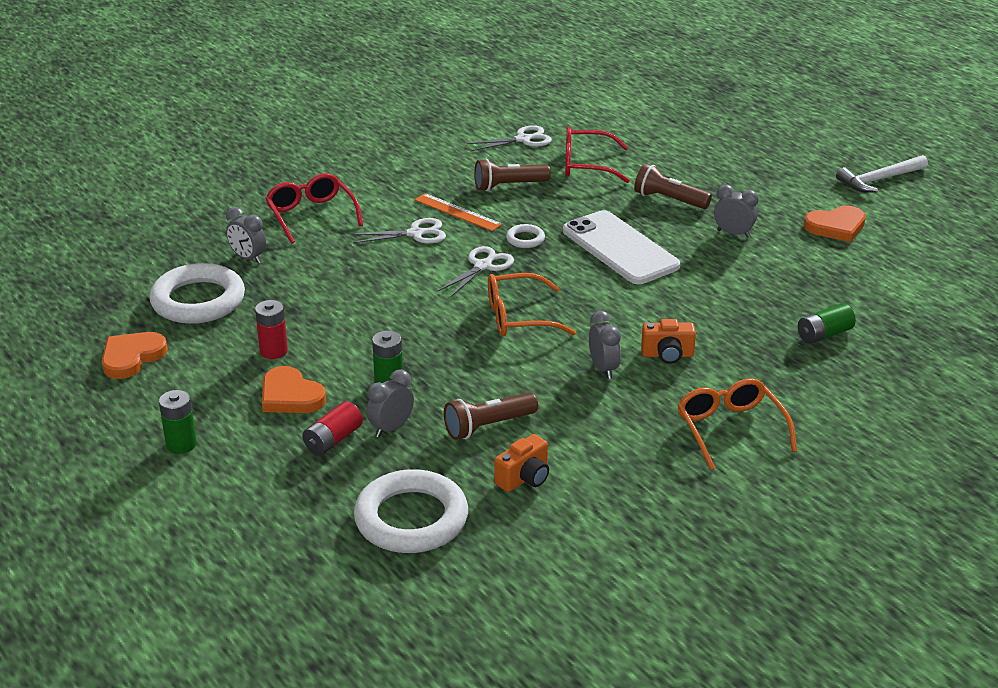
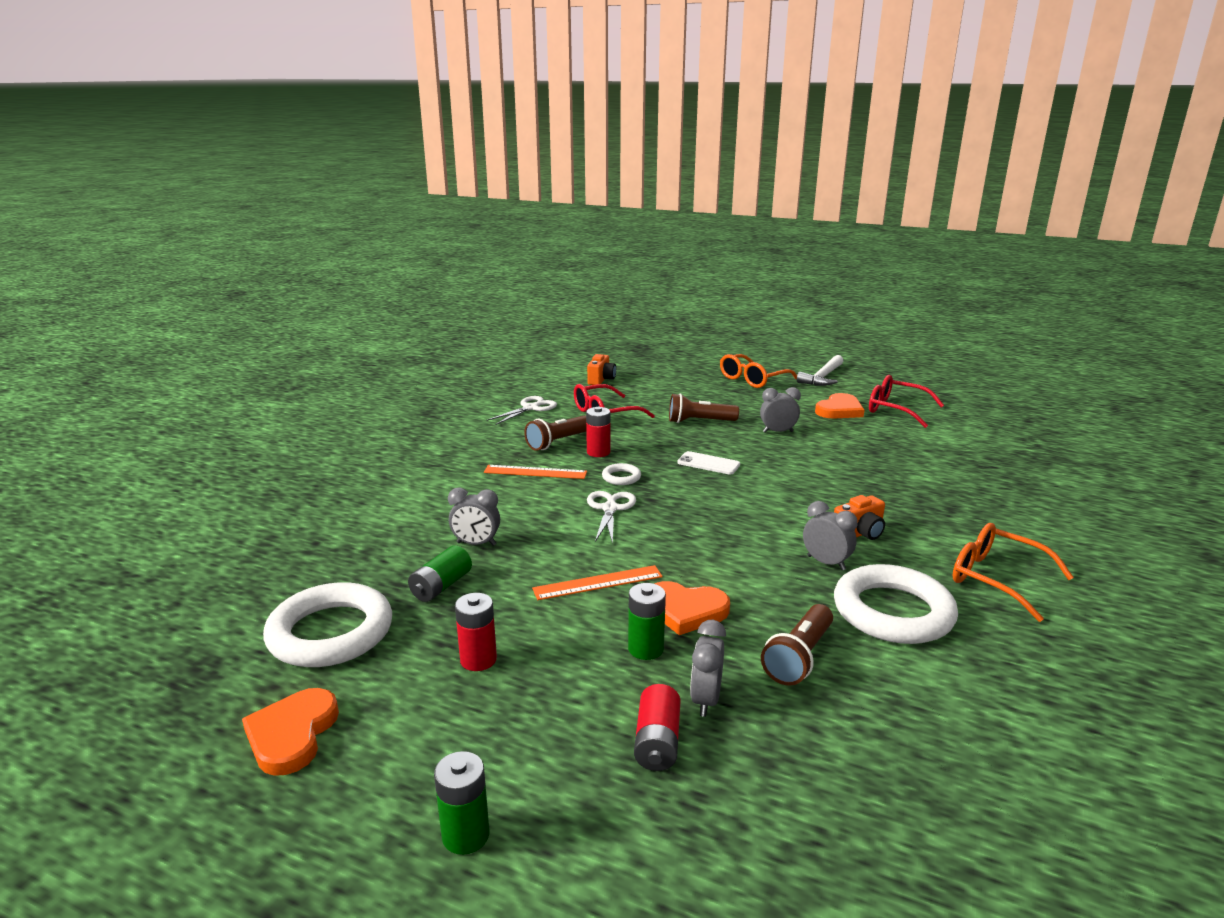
camera: 30 degrees left, 10 degrees down
(248, 258) = (355, 569): grey clock -> grey clock (476, 544)
(290, 396) = (550, 706): orange heart -> orange heart (685, 610)
(311, 215) = (391, 511): red glasses -> red glasses (896, 410)
(407, 325) = (598, 583): none -> orange ruler
(411, 519) = (859, 808): white ring -> white ring (893, 612)
(416, 234) = (515, 499): white scissors -> none
(519, 317) = (696, 542): orange glasses -> orange glasses (753, 379)
(524, 478) = (904, 701): orange camera -> orange camera (601, 380)
(533, 207) = (598, 452): none -> red battery
(620, 248) = (708, 463): white phone -> white phone, size x0.48
(824, 334) = (944, 482): green battery -> green battery (441, 586)

